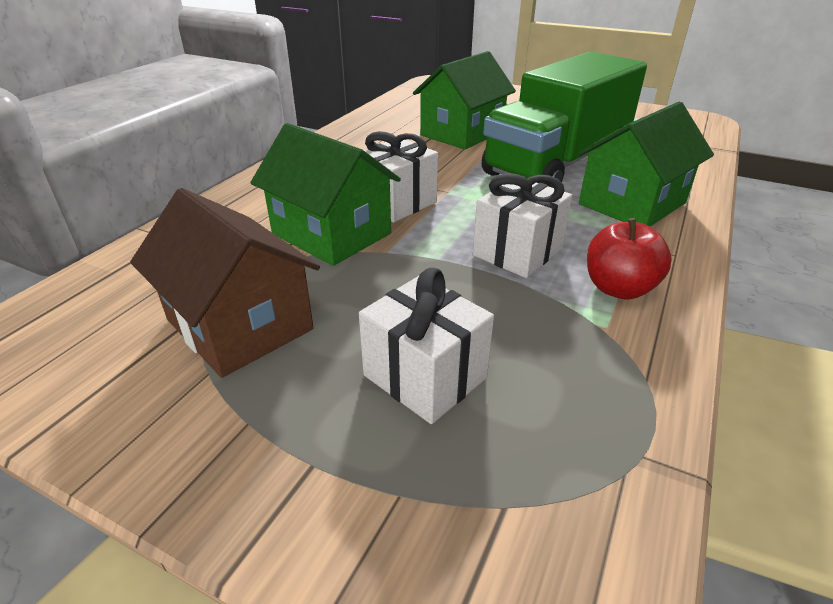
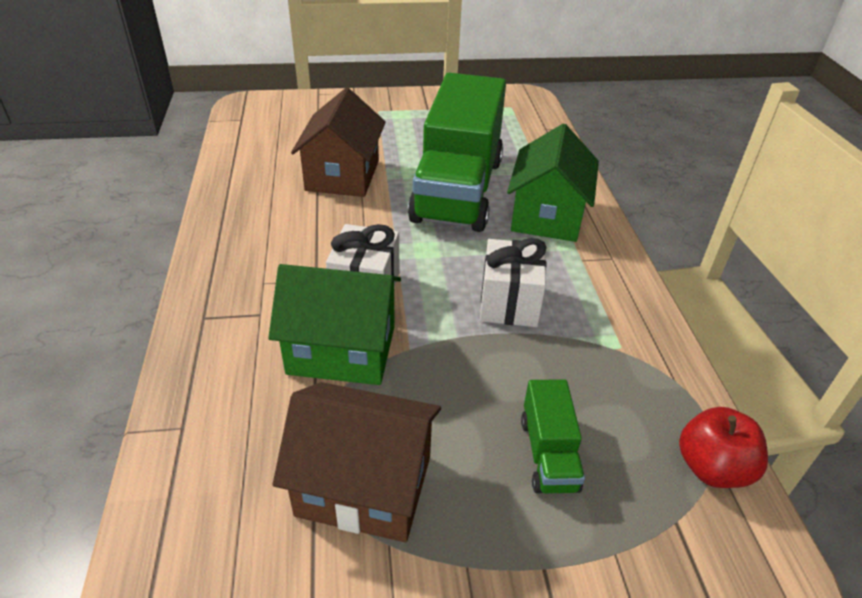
camera: 35 degrees left, 5 degrees up
(425, 377) = (548, 454): white gift -> green truck
(462, 133) = (342, 175): green house -> brown house
(618, 288) = (602, 308): red apple -> red apple (712, 468)

